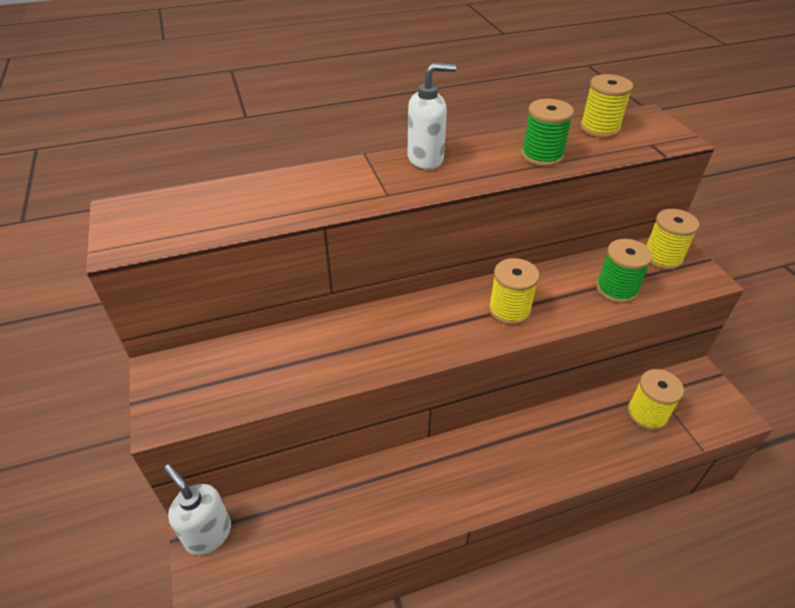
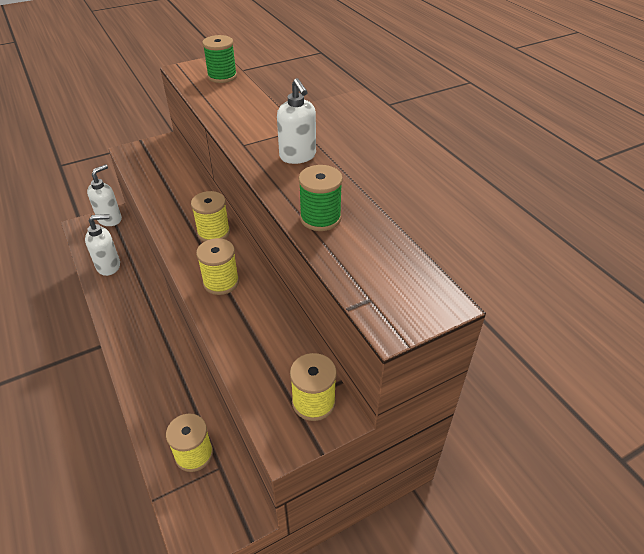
camera: 80 degrees right, 0 degrees up
(334, 524) = (109, 266): none -> white soap dispenser
(599, 129) = (391, 259): yellow spool -> yellow spool (213, 232)
(616, 289) = (255, 357): green spool -> green spool (222, 76)

